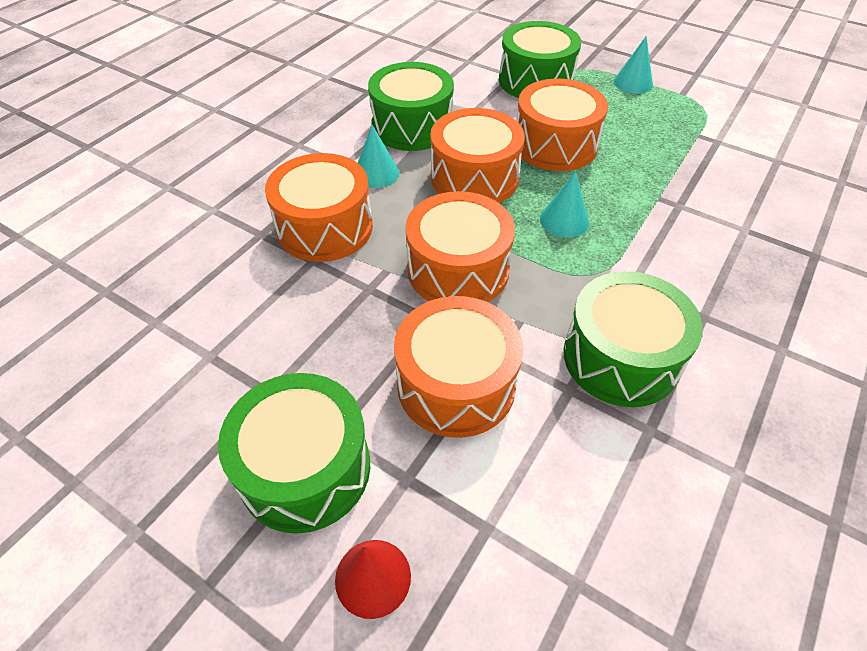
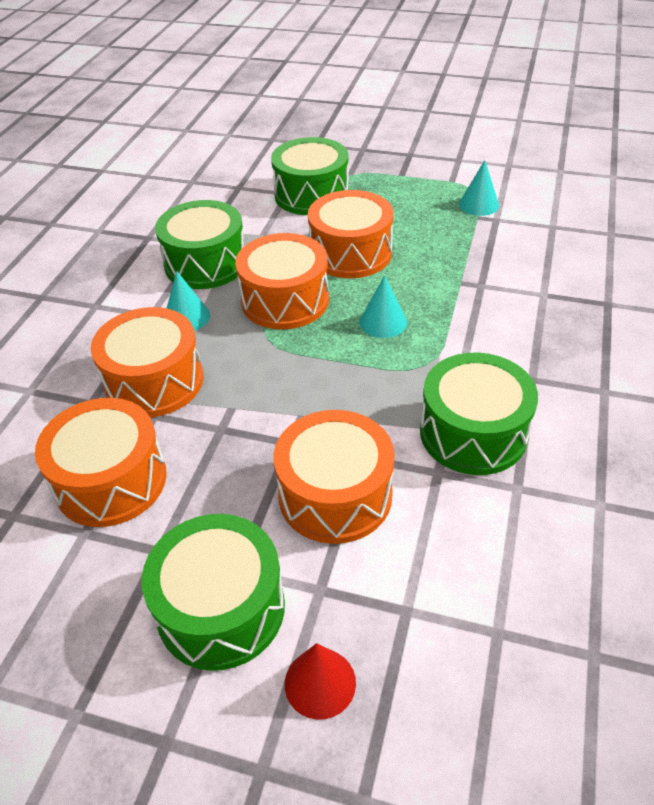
camera: 15 degrees left, 5 degrees down
(458, 270) = (300, 390): orange drum -> orange drum (111, 480)
(633, 83) = (403, 179): turquoise cone -> turquoise cone (479, 204)

